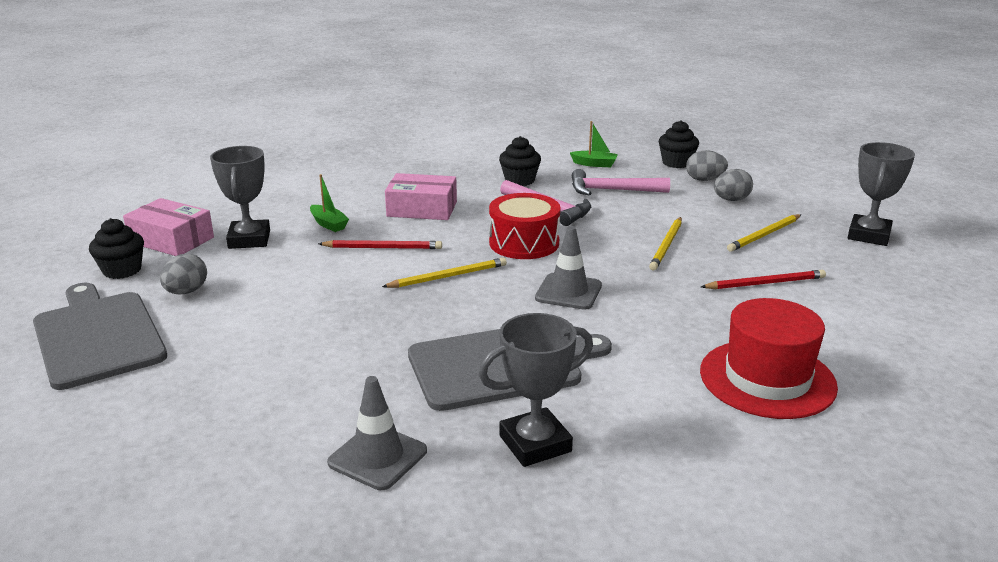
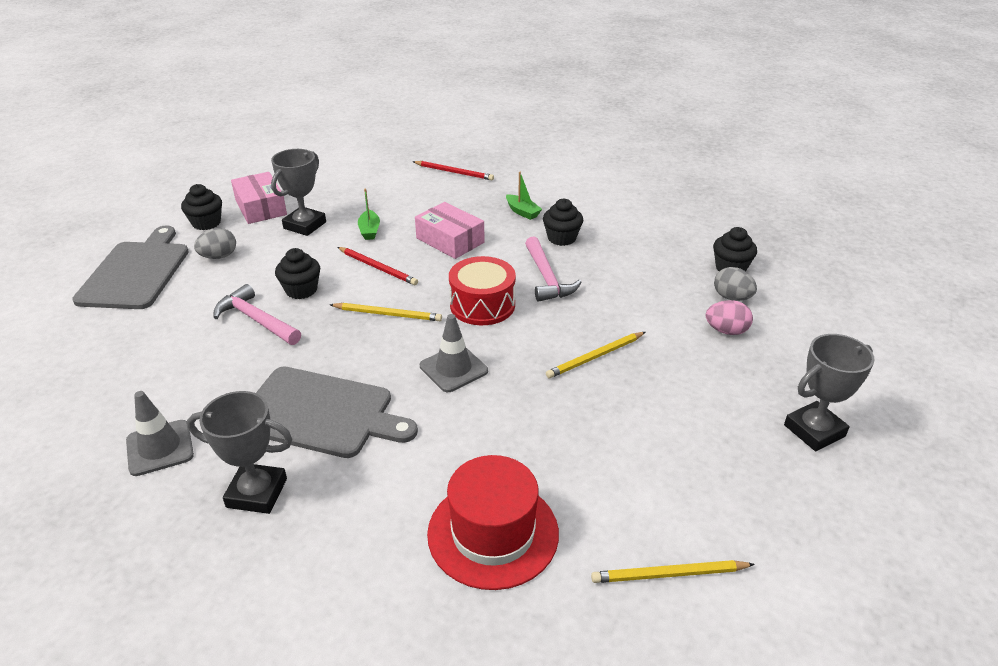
camera: 35 degrees right, 10 degrees up
(329, 287) = (301, 290): none -> black cupcake
(594, 164) = (650, 242): green boat -> green boat (522, 212)
(612, 190) = (627, 278): pink hammer -> pink hammer (256, 320)
(731, 200) = (726, 331): grey egg -> pink egg
(764, 235) = (702, 384): yellow pencil -> yellow pencil (669, 574)
(765, 283) = (628, 437): red pencil -> red pencil (454, 172)

